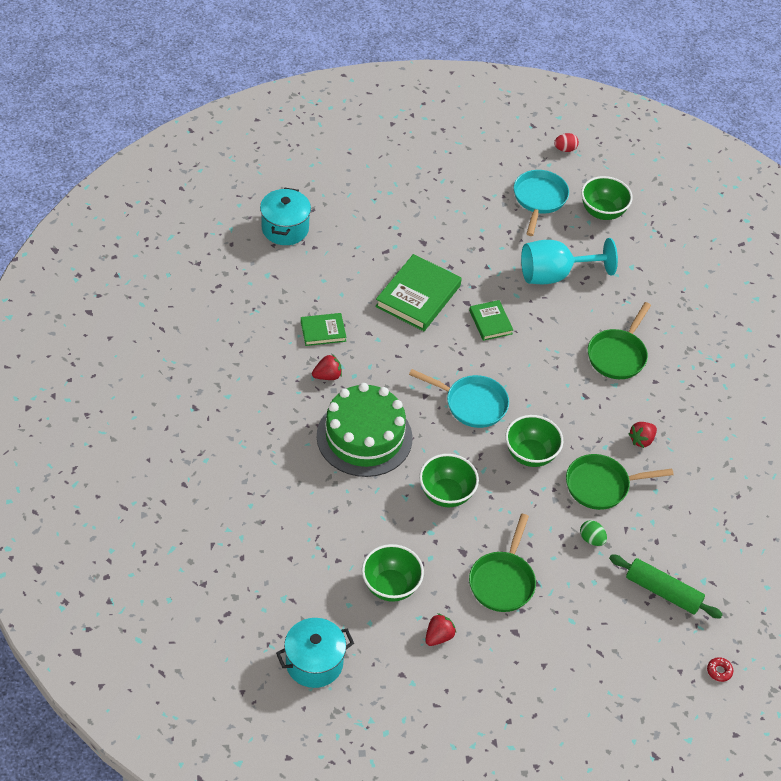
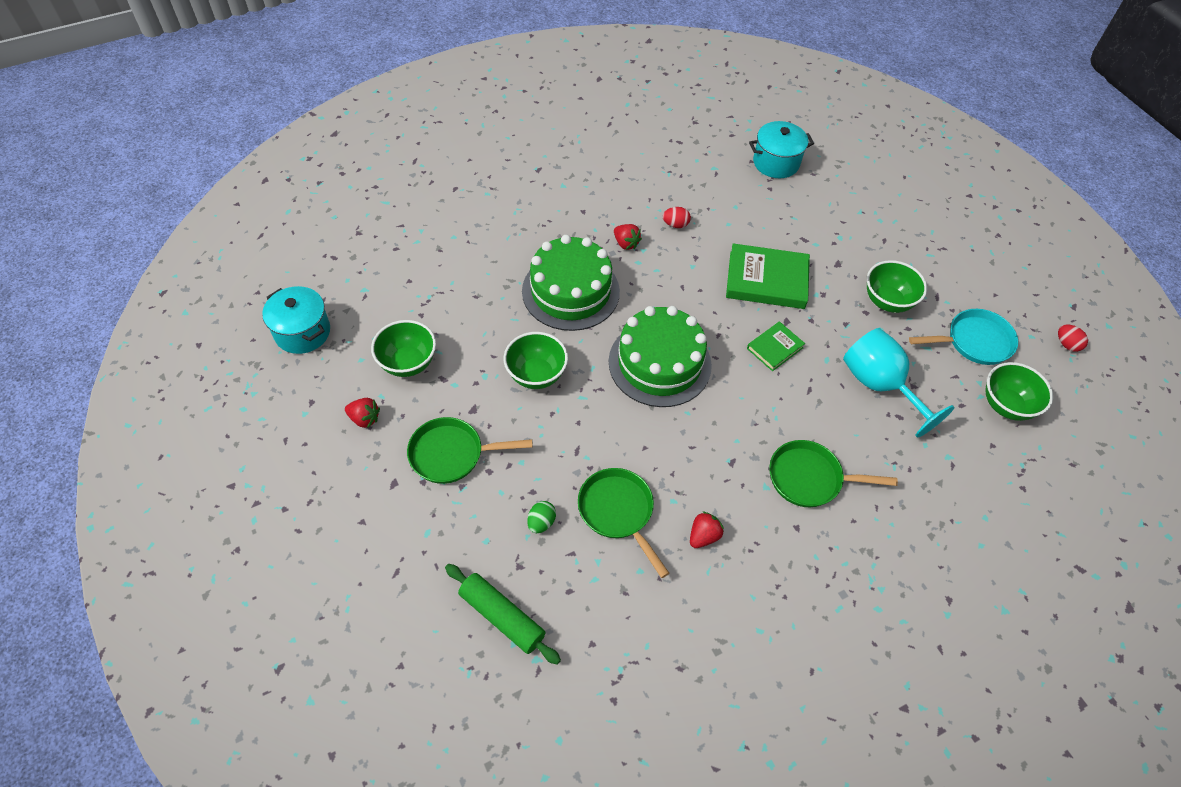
camera: 70 degrees right, 5 degrees up
(323, 331) = (675, 224): green book -> red egg
(472, 404) = (659, 363): turquoise pan -> green cake
(530, 454) = (623, 433): green bowl -> green bowl (887, 301)
(641, 440) = (703, 536): red strawberry -> red strawberry turned 105 degrees clockwise
(663, 592) = (502, 617): green rolling pin -> green rolling pin turned 60 degrees counterclockwise
(719, 671) = (415, 712): red donut -> none

